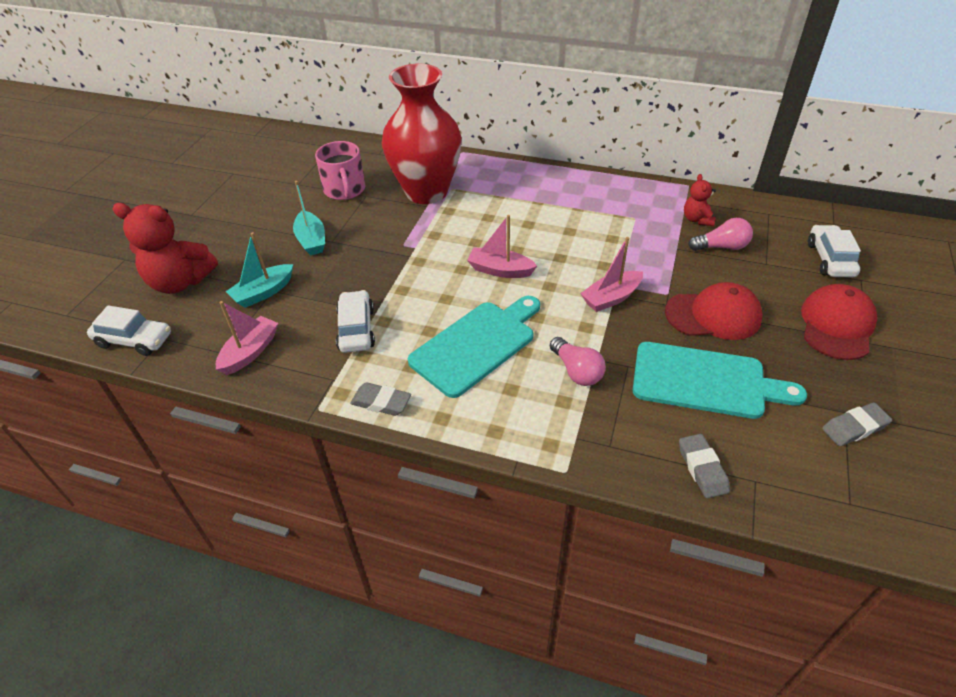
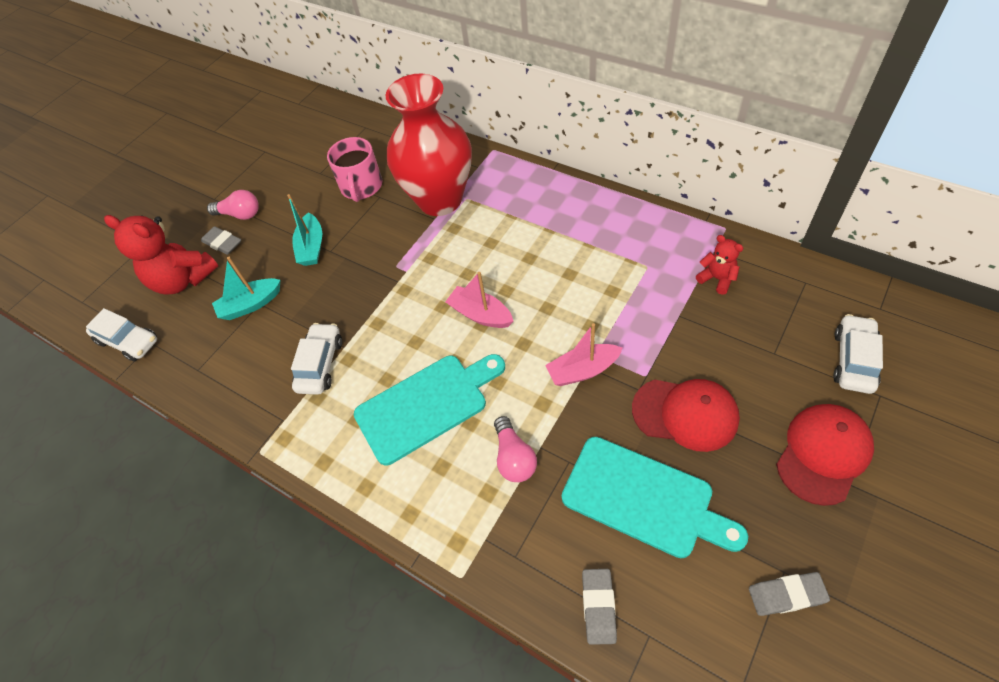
camera: 20 degrees right, 10 degrees up
(250, 352) = (220, 373): pink boat -> none
(381, 402) = (316, 456): grey eraser -> grey eraser (223, 243)
(697, 219) = (717, 279): red teddy bear -> red teddy bear turned 120 degrees clockwise
(721, 247) = (730, 322): pink light bulb -> pink light bulb (240, 214)

